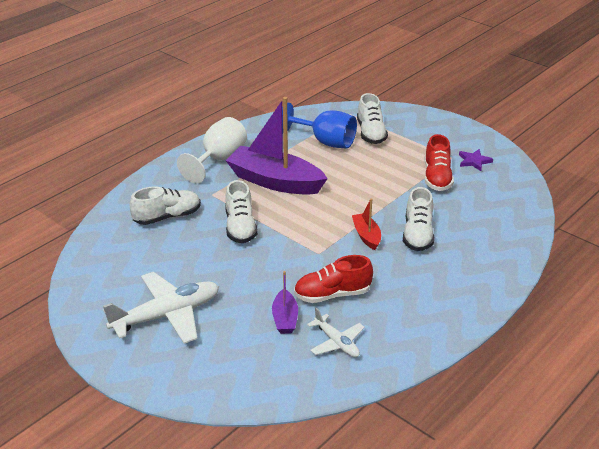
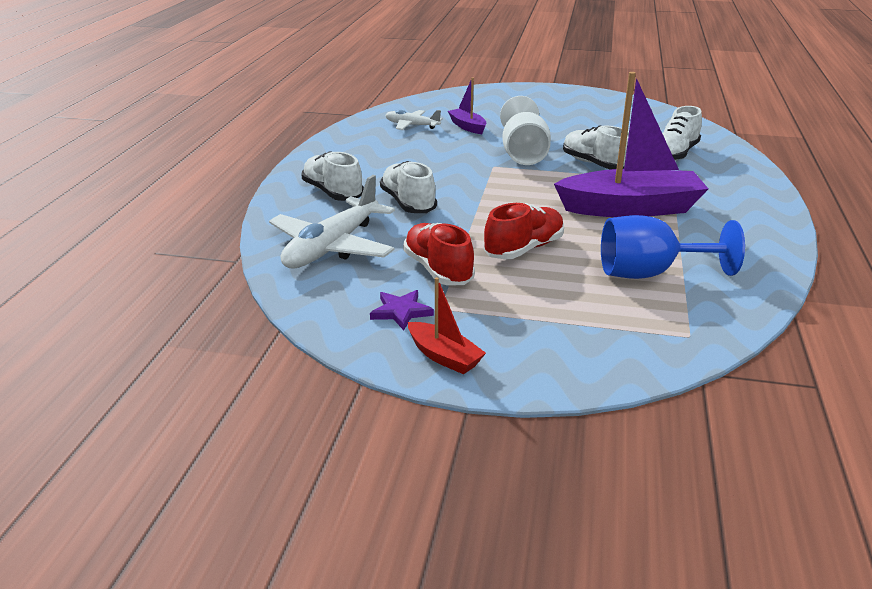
camera: 150 degrees right, 5 degrees down
(167, 315) = (557, 110): white plane -> white plane (332, 247)
(219, 159) = (732, 212): white goblet -> white goblet (523, 154)
(332, 294) = (446, 145): red shoe -> red shoe (524, 249)
(366, 236) = (462, 188): red boat -> red boat (444, 356)
(371, 133) = (606, 309): white shoe -> white shoe (333, 192)

